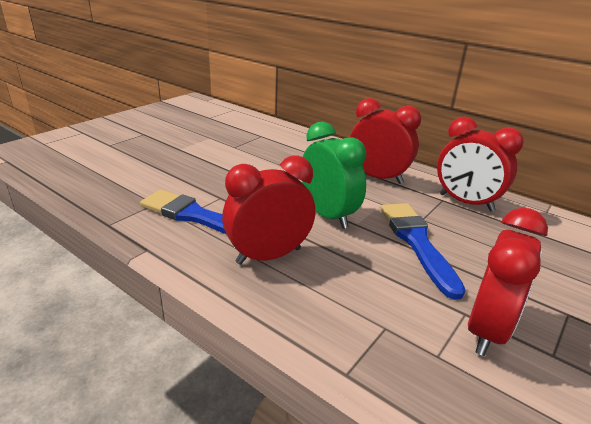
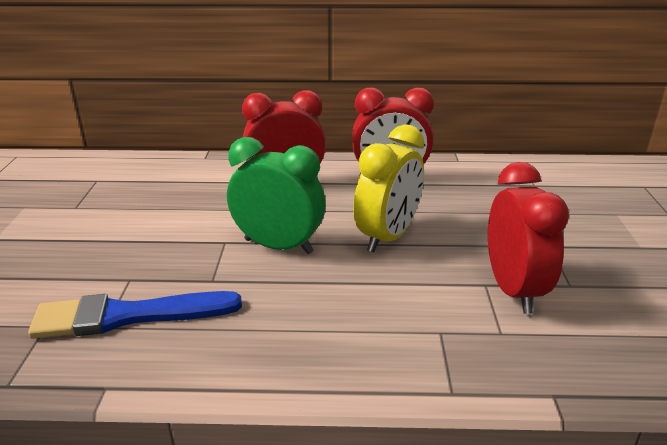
camera: 35 degrees left, 0 degrees up
(268, 256) = (263, 320): red clock -> none
(417, 242) = (387, 237): blue brush -> yellow clock

